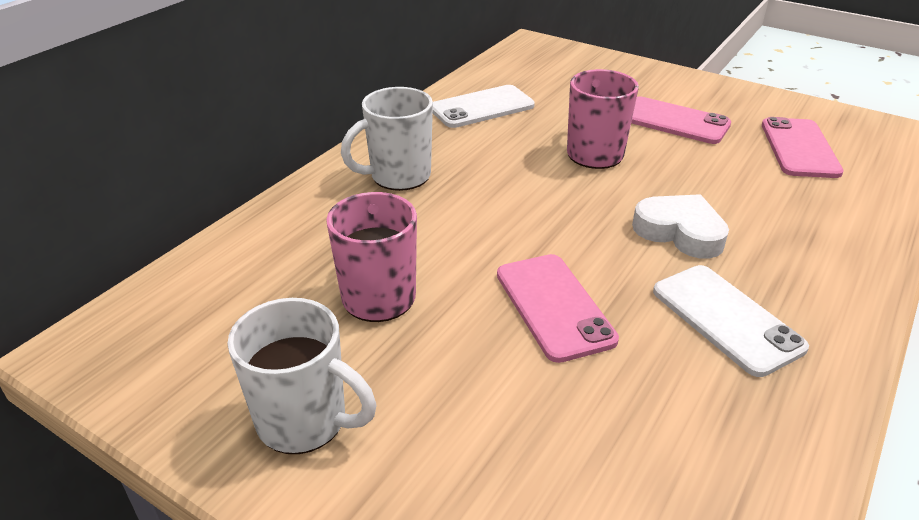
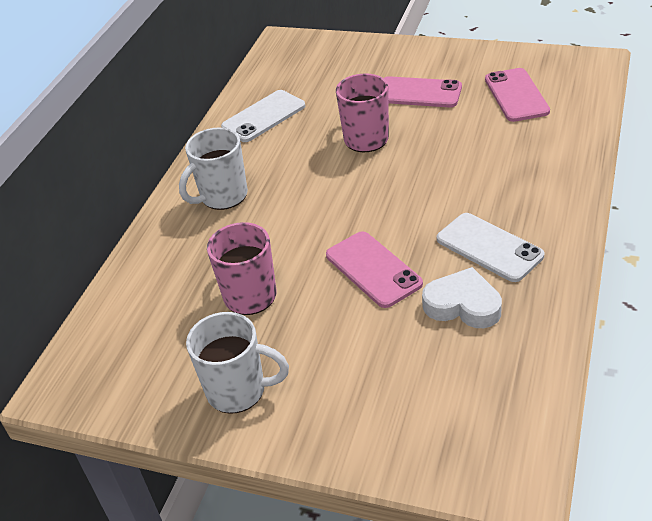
camera: 10 degrees left, 5 degrees up
(680, 232) = (444, 189): white heart -> white heart (463, 305)

